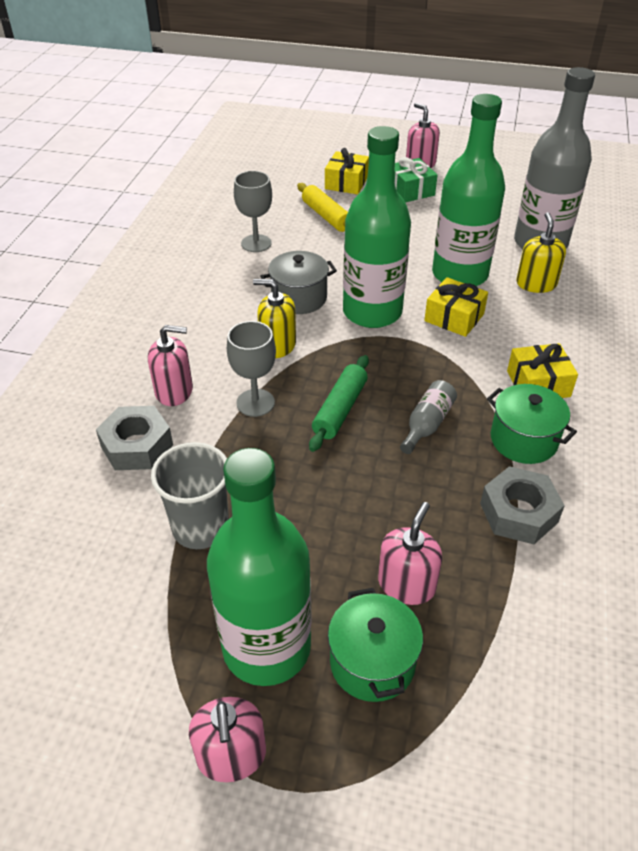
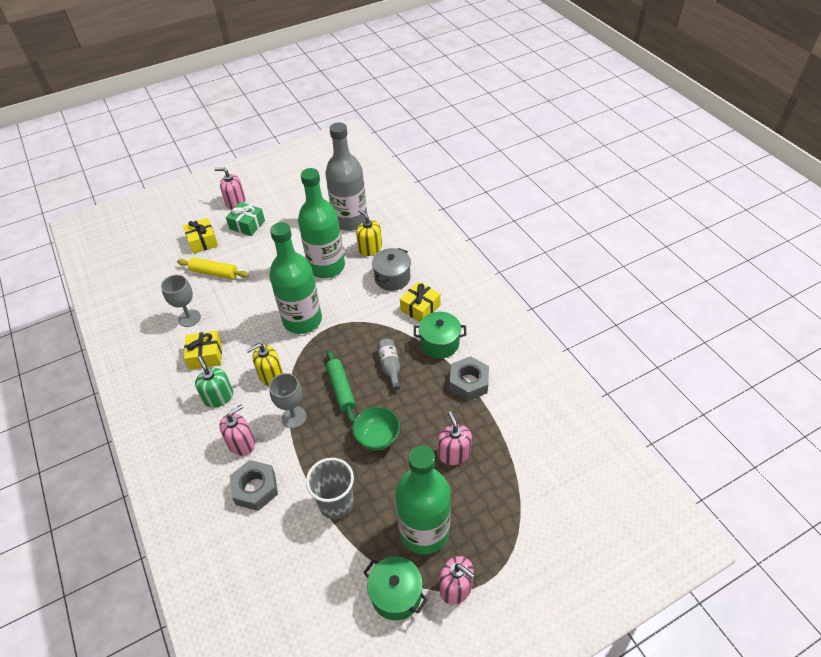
camera: 40 degrees left, 5 degrees up
(202, 332) = (218, 397): none -> green soap dispenser
(299, 298) = (253, 338): grey pot -> grey pot (392, 278)
(326, 492) = (377, 438): none -> green bowl
(372, 662) = (472, 499): green pot -> green pot (396, 594)
(454, 317) = (347, 296): yellow gift -> yellow gift (205, 355)

